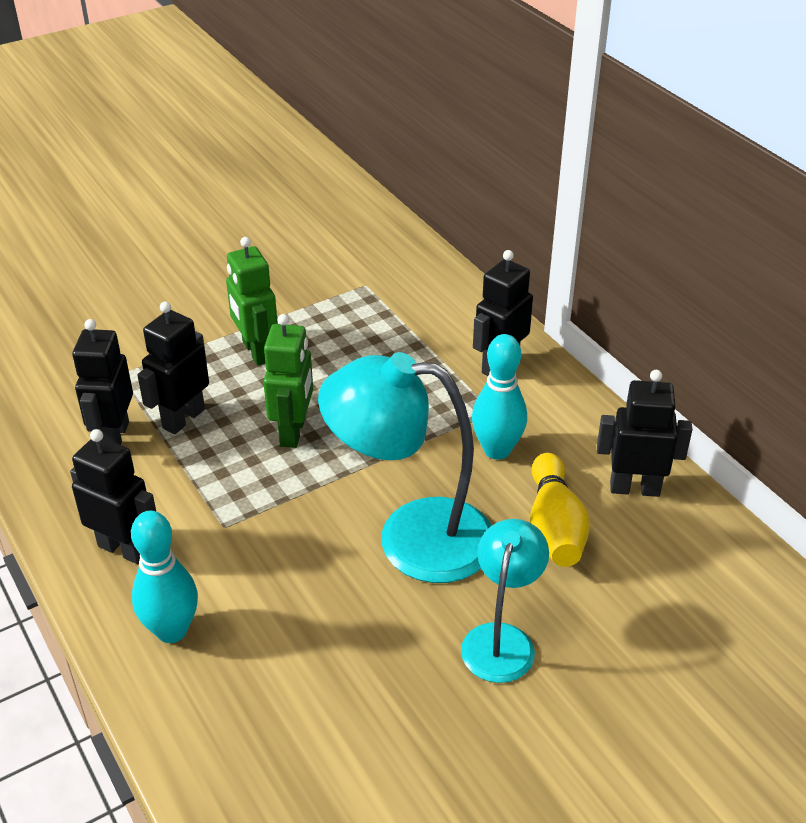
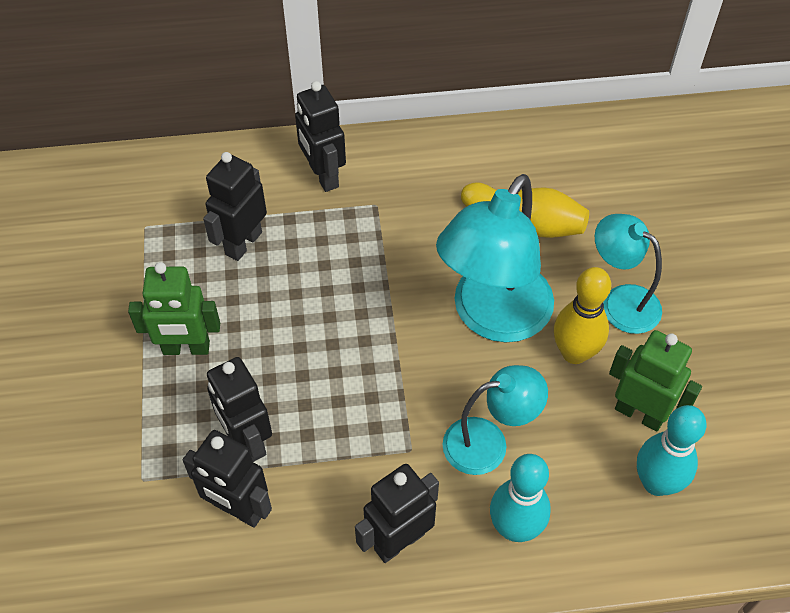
camera: 65 degrees left, 15 degrees up
(259, 580) = (488, 443): none -> turquoise lamp
(293, 432) = (319, 356): green robot -> green robot (639, 413)
(407, 618) = (574, 353): none -> yellow bowling pin
(497, 450) = (424, 221): turquoise bowling pin -> turquoise bowling pin (656, 483)
(634, 488) = (511, 156): black robot -> black robot (243, 243)

